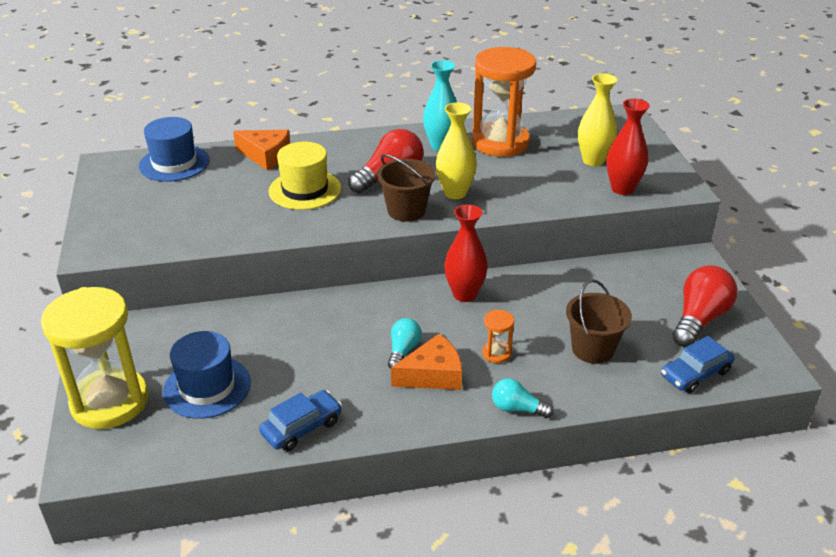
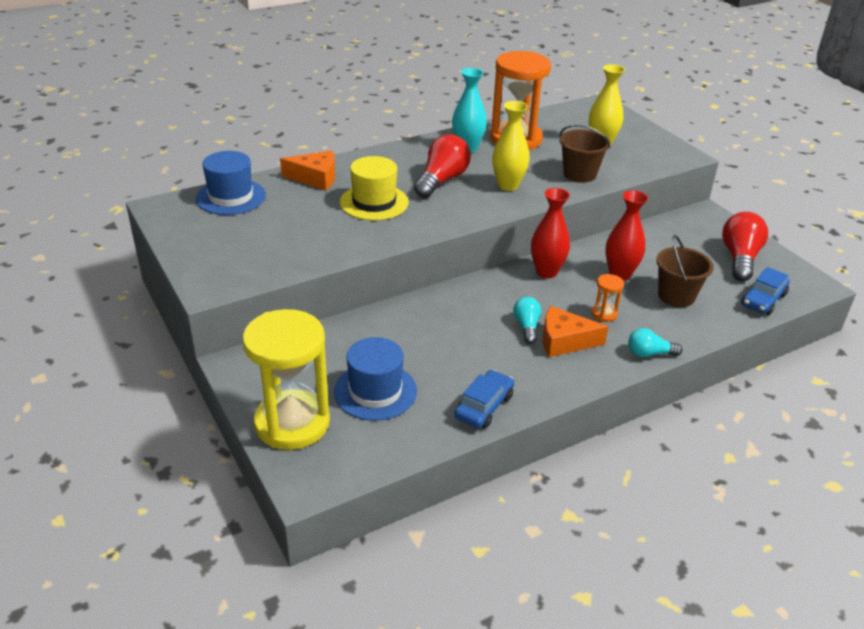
camera: 20 degrees left, 0 degrees up
(406, 210) = (477, 206): brown bucket -> brown bucket (579, 174)
(433, 375) = (564, 341): orange cheese -> orange cheese turned 135 degrees counterclockwise
(622, 188) = (639, 162): red vase -> red vase (620, 274)

